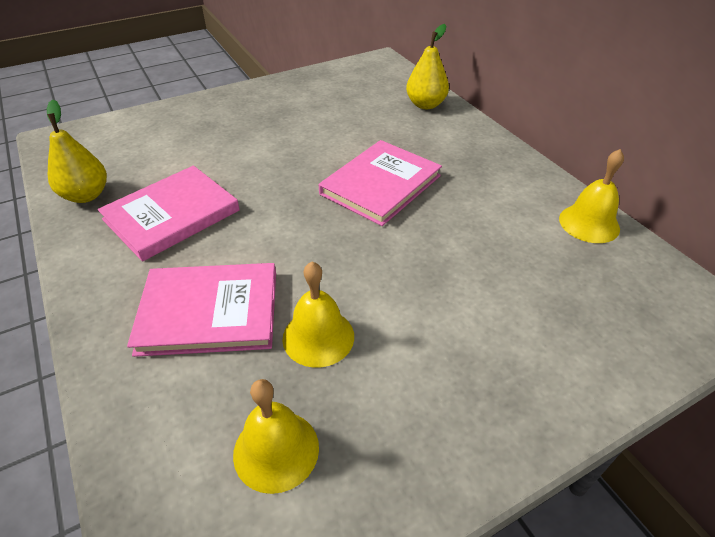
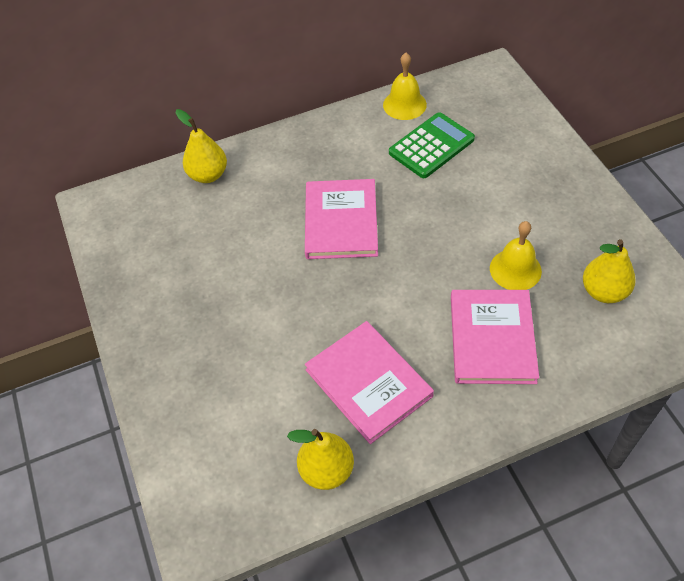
camera: 80 degrees left, 10 degrees up
(276, 450) = (603, 291): yellow bell -> yellow pear
(380, 185) = (341, 221): pink book -> pink book turned 45 degrees clockwise
(522, 250) = (431, 146): none -> green calculator

